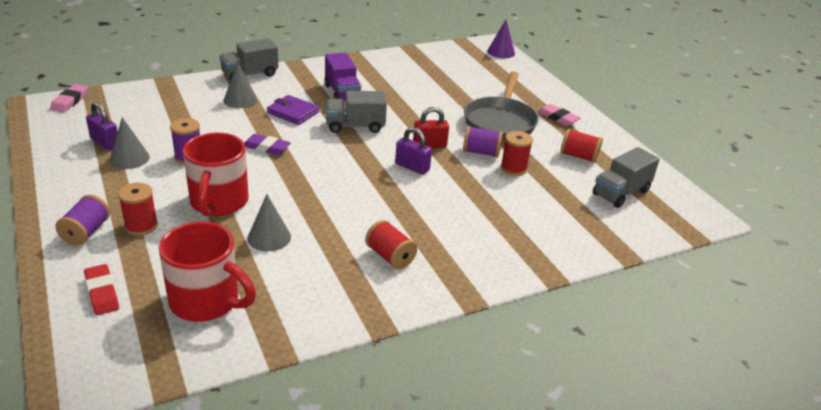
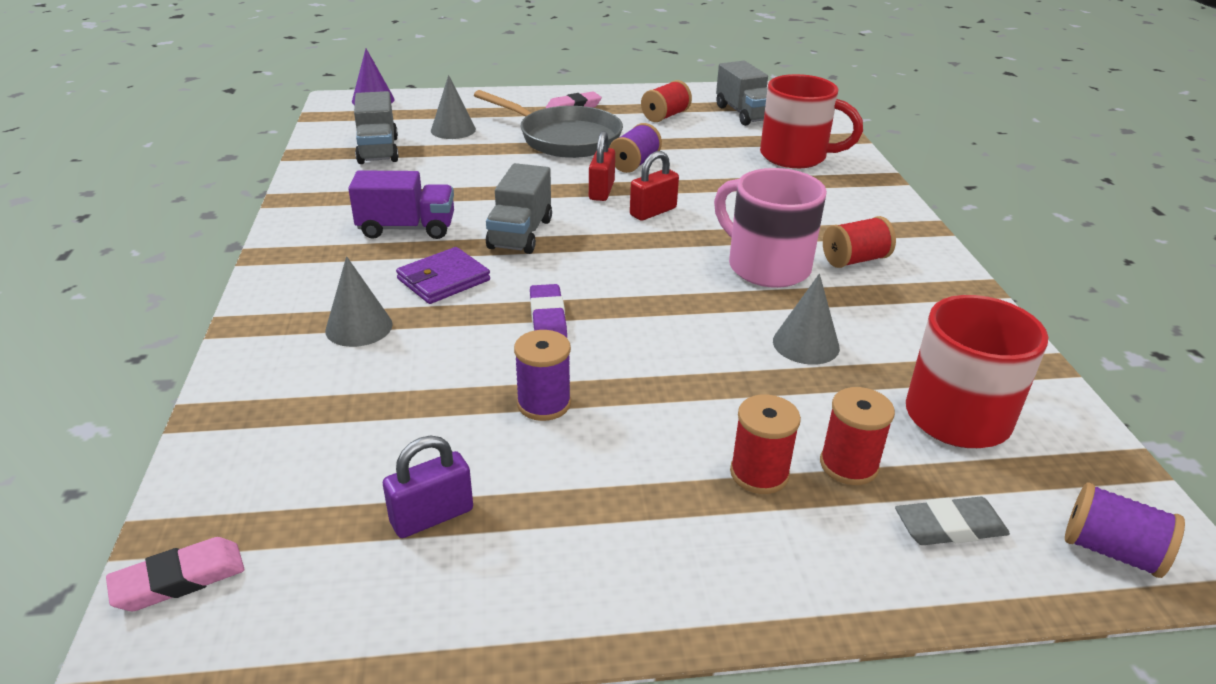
camera: 70 degrees left, 0 degrees up
(70, 101) = (179, 580): pink eraser -> pink eraser turned 60 degrees counterclockwise
(86, 232) = (769, 547): purple spool -> purple spool (1111, 551)
(102, 293) = (949, 527): red eraser -> grey eraser
(129, 158) = (516, 481): grey cone -> grey cone (453, 130)
(218, 203) = (704, 382): red mug -> red mug (796, 156)
(250, 74) = (262, 306): grey truck -> grey truck (378, 150)
(266, 147) = (547, 318): purple eraser -> purple eraser turned 45 degrees counterclockwise
(360, 217) = (765, 266): none -> pink mug
(412, 167) = (653, 212): purple padlock -> red padlock
(513, 168) = (678, 153): red spool -> red spool (848, 465)

